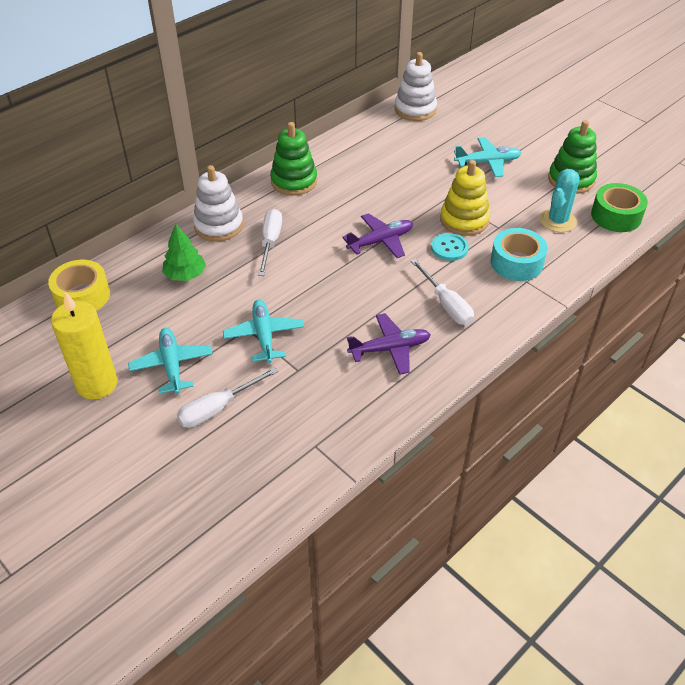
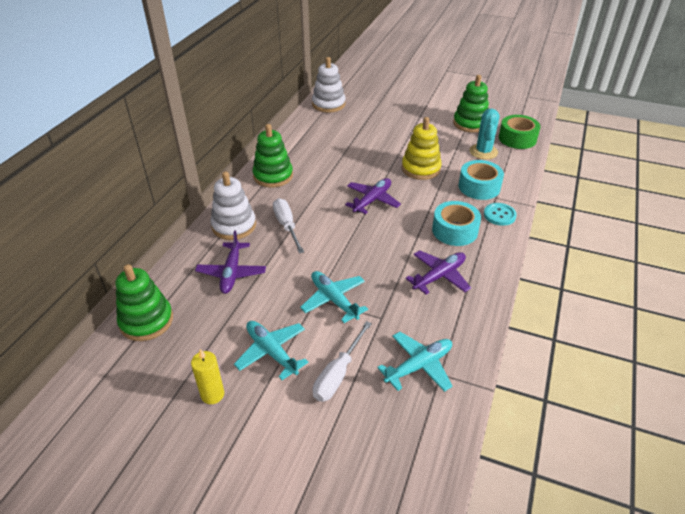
camera: 25 degrees left, 5 degrees down
(82, 296) = (146, 321): yellow tape -> green stacking toy
(97, 384) = (212, 394): yellow candle -> yellow candle, size x0.57
(185, 274) = (231, 273): green tree -> purple plane
(446, 304) = (454, 230): white screwdriver -> turquoise tape
(449, 248) = (425, 190): turquoise button -> turquoise button (499, 215)
(488, 162) = (407, 126): turquoise plane -> turquoise plane (419, 366)

